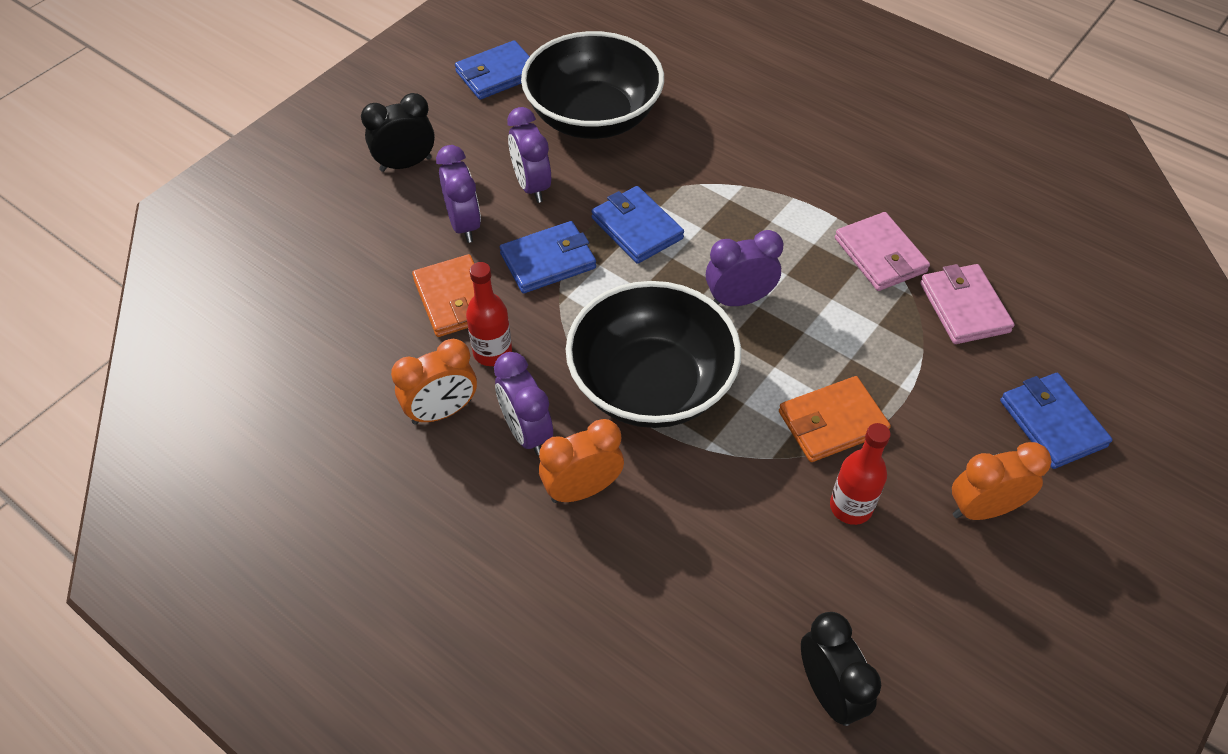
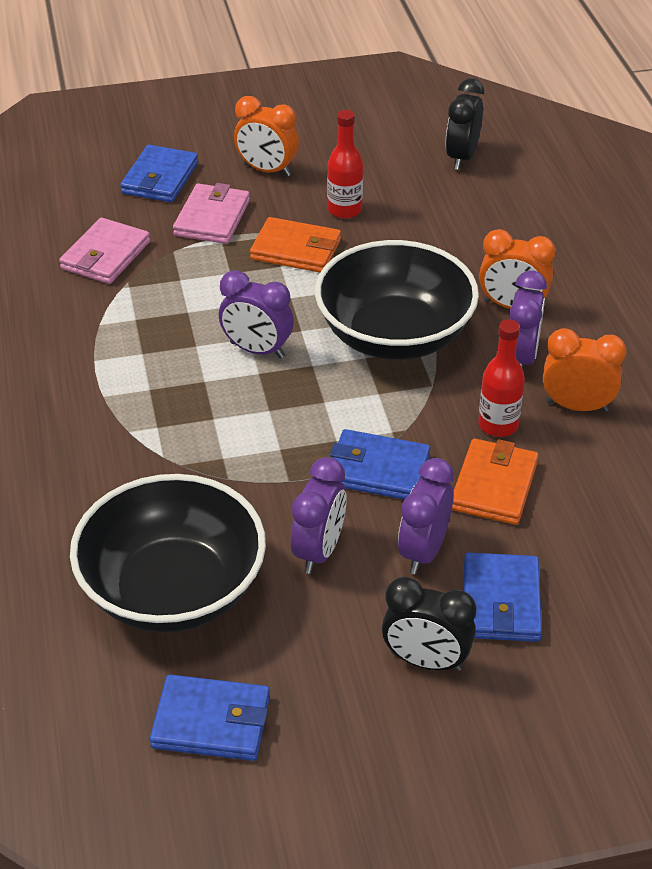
camera: 140 degrees left, 10 degrees down
(637, 228) = (268, 451): blue wallet -> blue wallet (501, 601)
(880, 255) = (106, 317): pink wallet -> pink wallet (212, 218)

